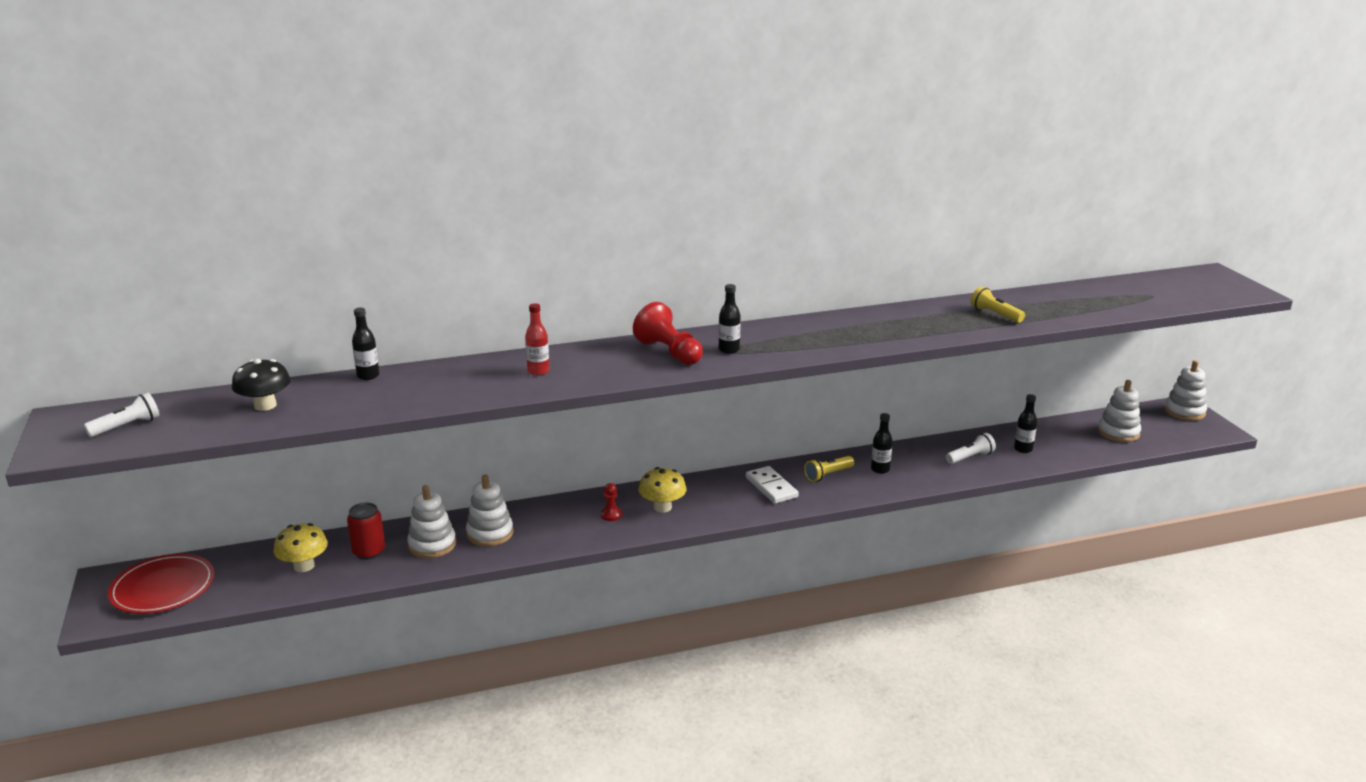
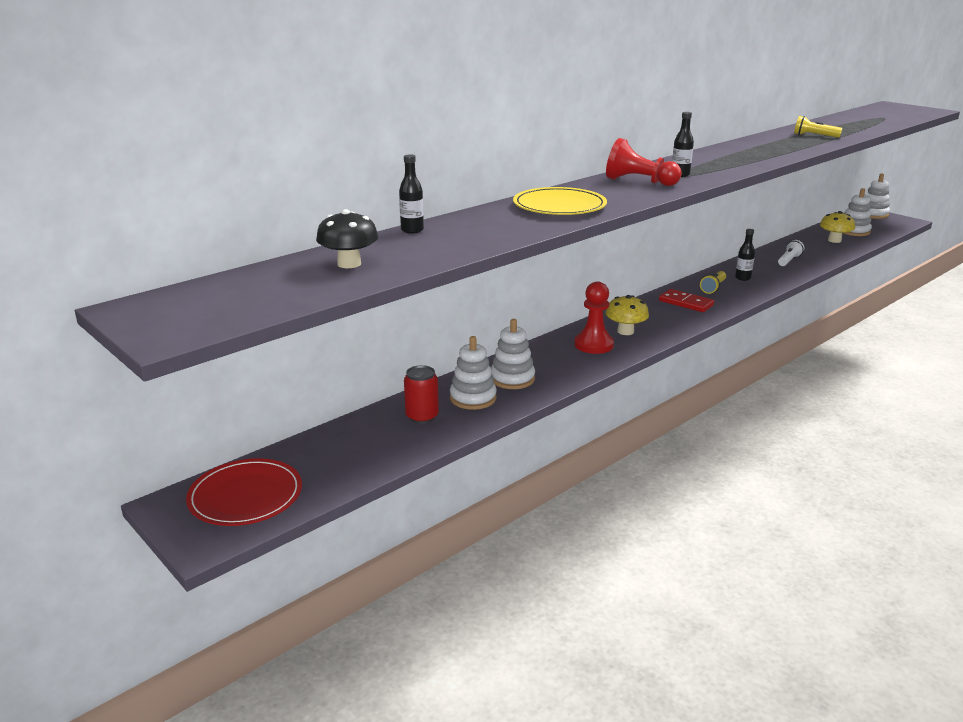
camera: 25 degrees left, 0 degrees up
(127, 426) = (224, 302): white flashlight -> none
(304, 566) = (373, 442): yellow mushroom -> yellow mushroom (834, 240)
(538, 371) = (559, 206): red bottle -> yellow plate
(611, 515) = (593, 345): red pawn -> red pawn, size x2.01
(771, 487) = (686, 303): white domino -> red domino
(1023, 449) = (813, 250): black bottle -> none

